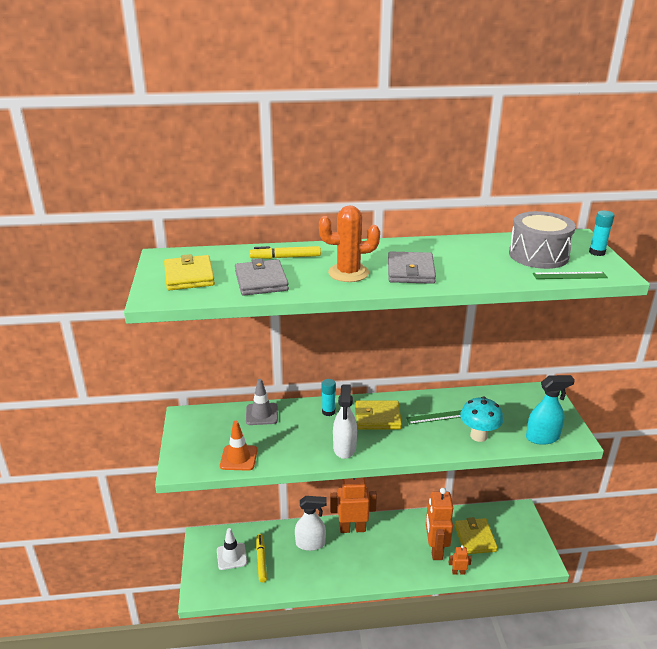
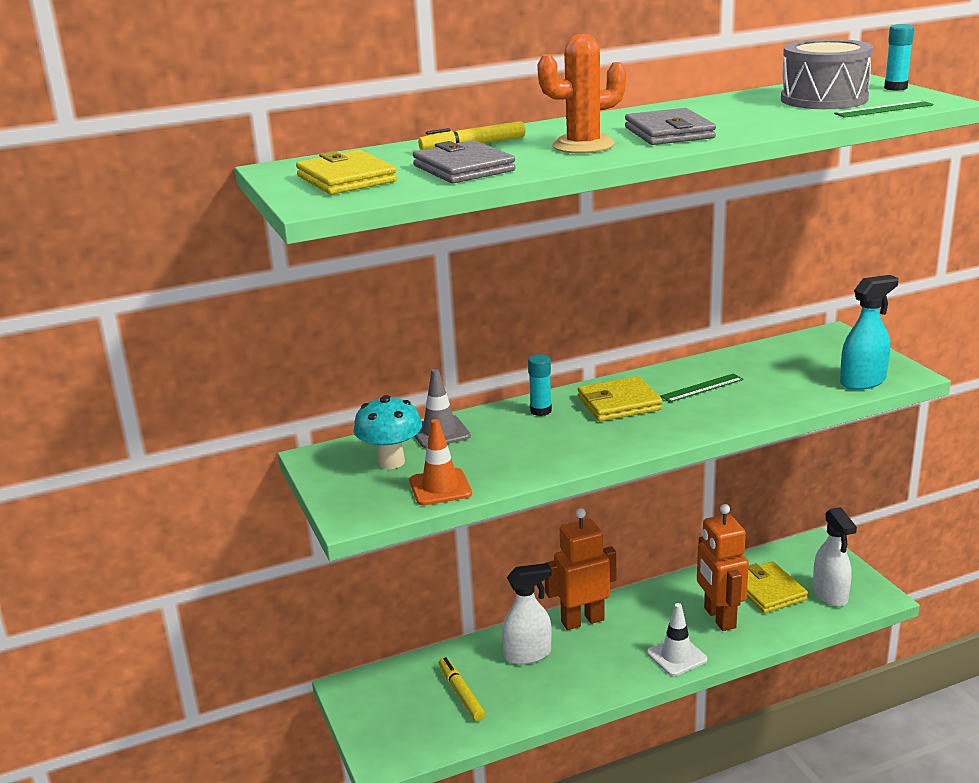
camera: 15 degrees left, 5 degrees down
(231, 556) = (410, 700): white traffic cone -> white traffic cone (676, 656)
(344, 448) = (594, 445): white spray bottle -> white spray bottle (830, 594)
(458, 572) = (766, 637): orange robot -> none
(478, 436) = (776, 396): turquoise mushroom -> turquoise mushroom (391, 462)

